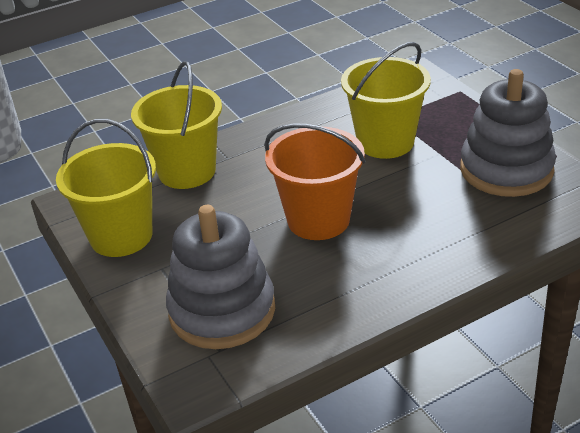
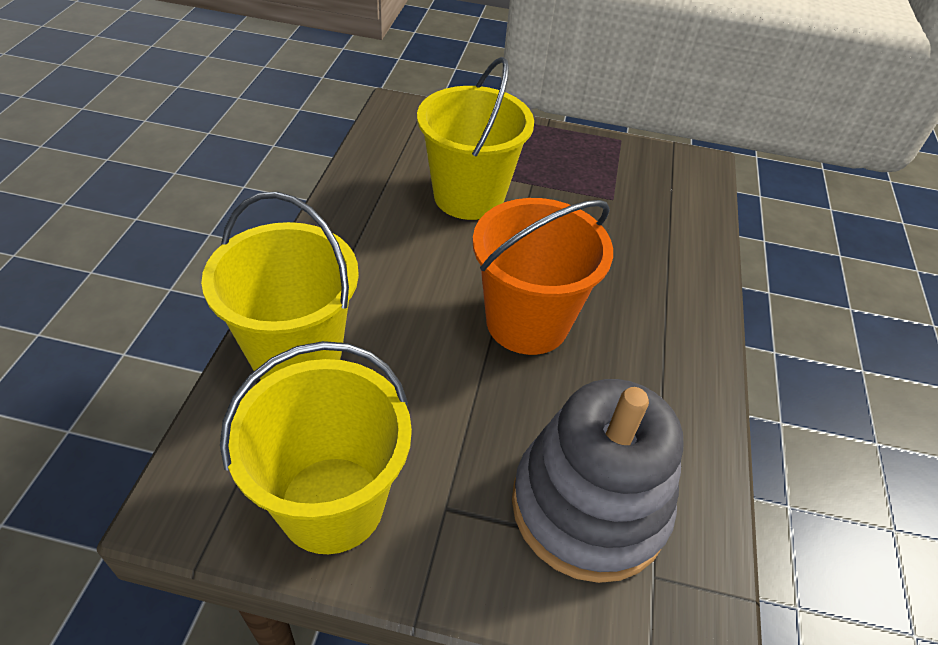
camera: 55 degrees left, 10 degrees up
(506, 169) = (605, 172): grey stacking toy -> none

